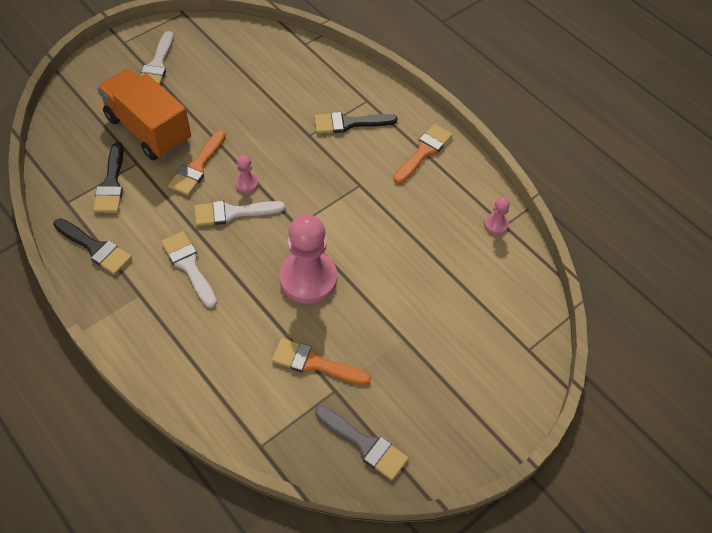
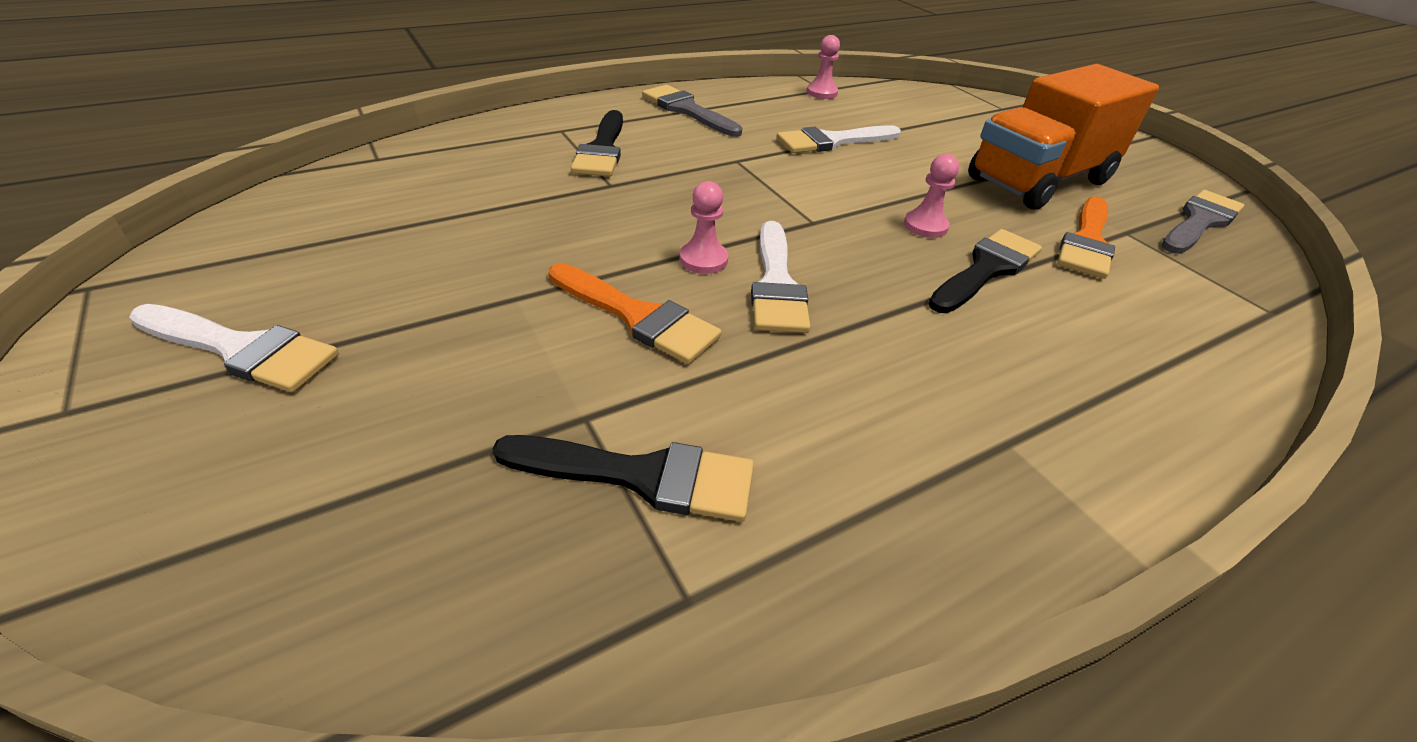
camera: 80 degrees left, 15 degrees down
(95, 248) = (872, 528): black brush -> black brush (986, 269)
(148, 130) = (475, 385): orange truck -> orange truck (1039, 181)
(189, 266) = (914, 355): white brush -> white brush (832, 141)
(308, 278) = (925, 226): pink pawn -> pink pawn, size x0.44
(423, 152) = (687, 110): orange brush -> grey brush

